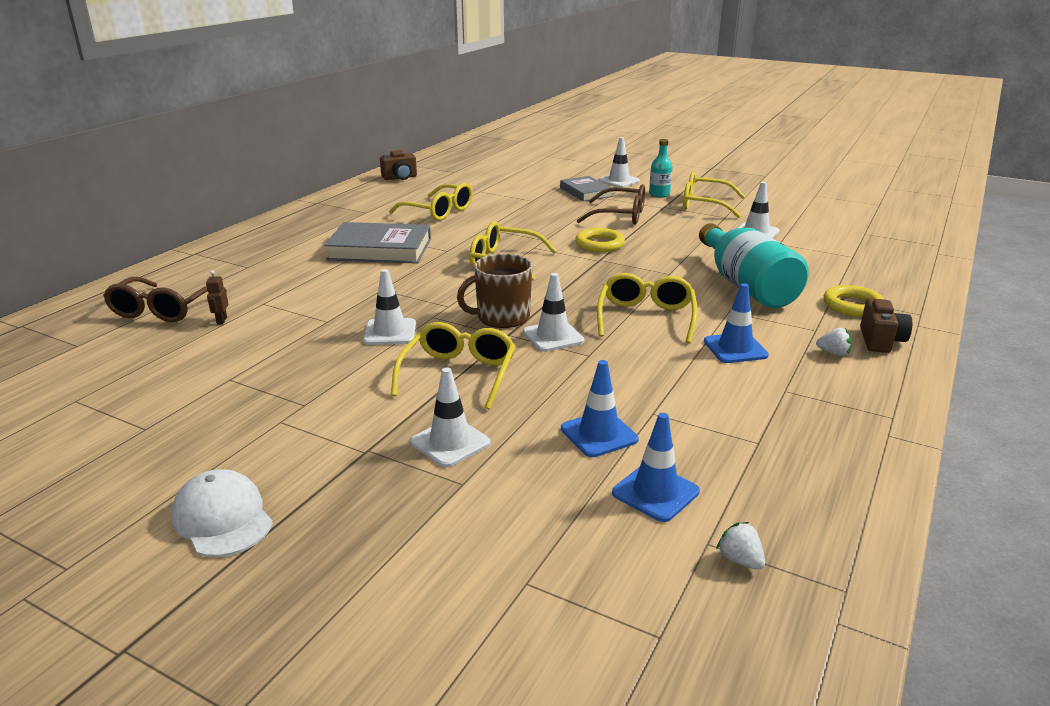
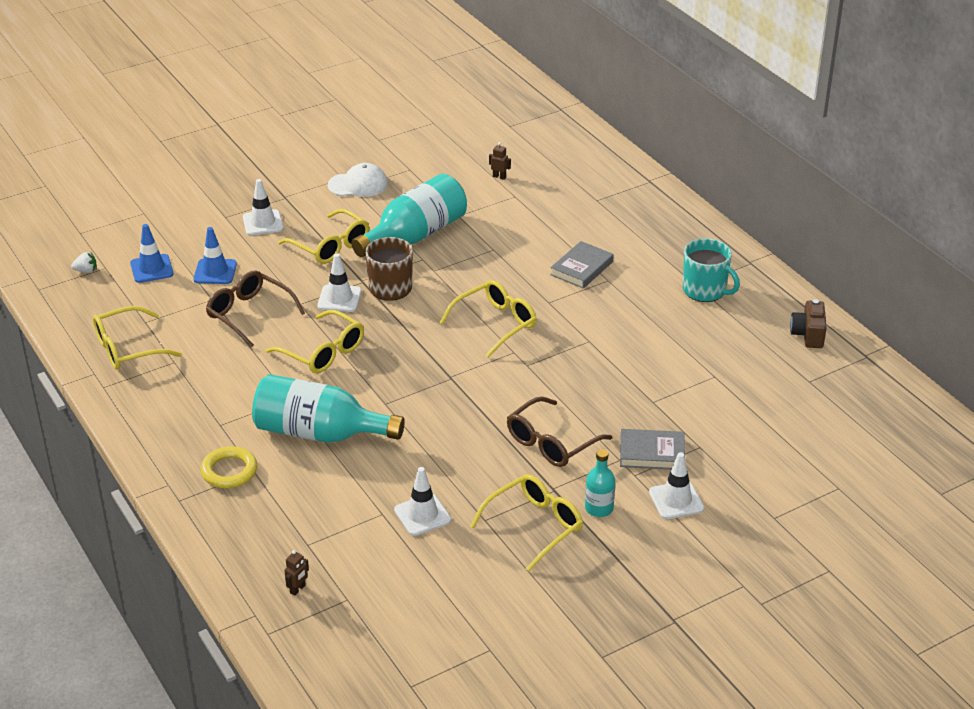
camera: 120 degrees right, 10 degrees up
(163, 310) = (540, 158): brown glasses -> brown glasses (249, 314)
(222, 518) = (274, 151): white cap -> white cap (358, 184)
(372, 208) = (705, 290): none -> turquoise mug
(380, 249) = (581, 268): grey book -> grey book, size x0.63
(390, 332) = (415, 236): white traffic cone -> turquoise bottle
(439, 211) = (662, 328): yellow glasses -> yellow glasses (127, 348)
(599, 244) = (485, 393): yellow ring -> none
(735, 348) = (239, 370): blue traffic cone -> none
(833, 353) = (185, 411): white strawberry -> none
(880, 341) = (172, 446): brown camera -> none
(891, 248) = (298, 589): none -> brown robot

